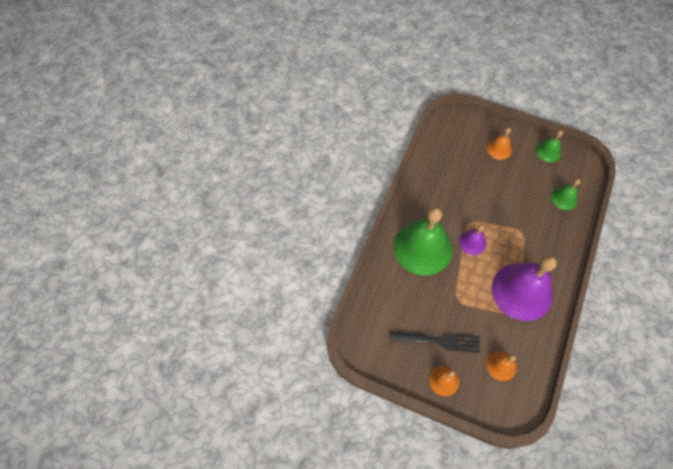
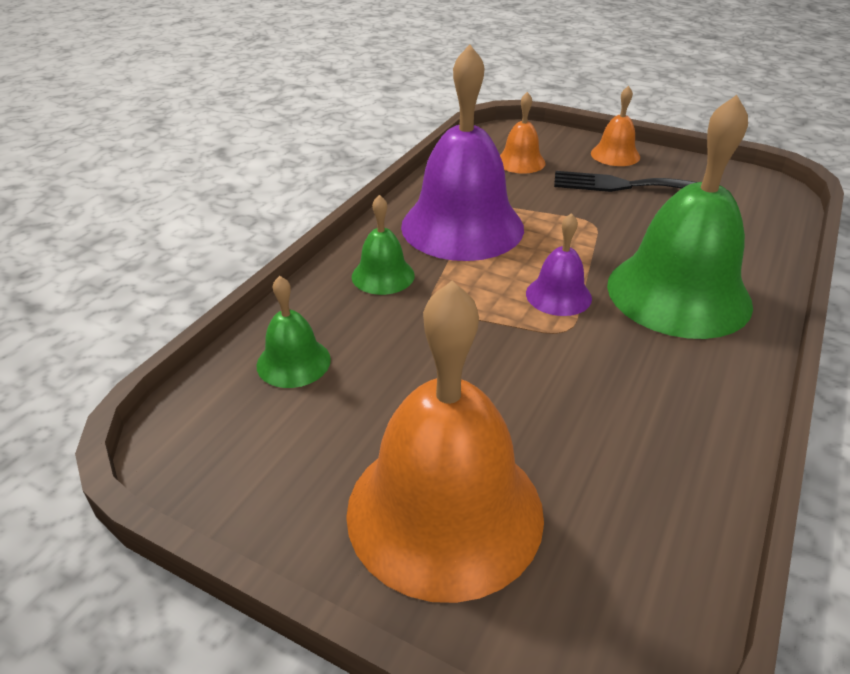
camera: 175 degrees left, 25 degrees down
(499, 149) = (445, 511): orange bell -> orange bell, size x2.15
(548, 151) = (272, 489): green bell -> green bell (383, 275)

